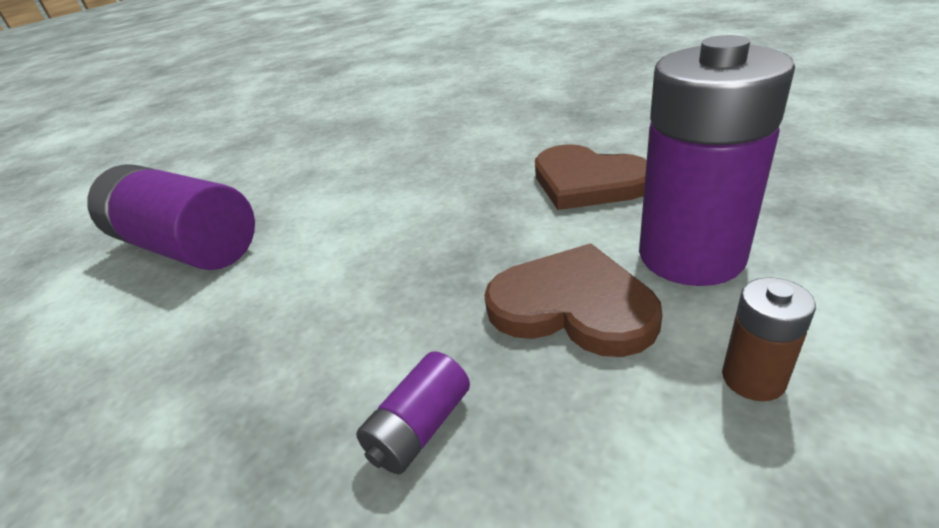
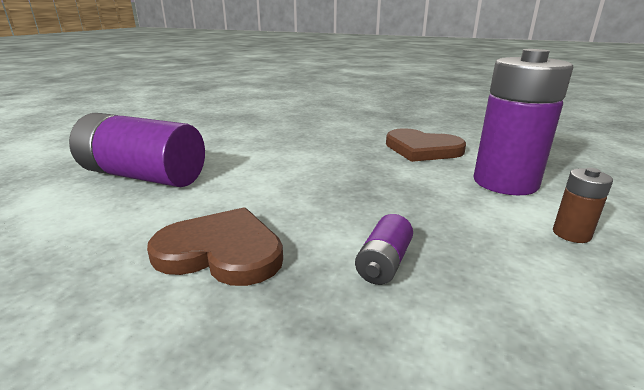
camera: 15 degrees left, 10 degrees down
(572, 306) = (448, 205): brown heart -> brown heart (221, 251)

